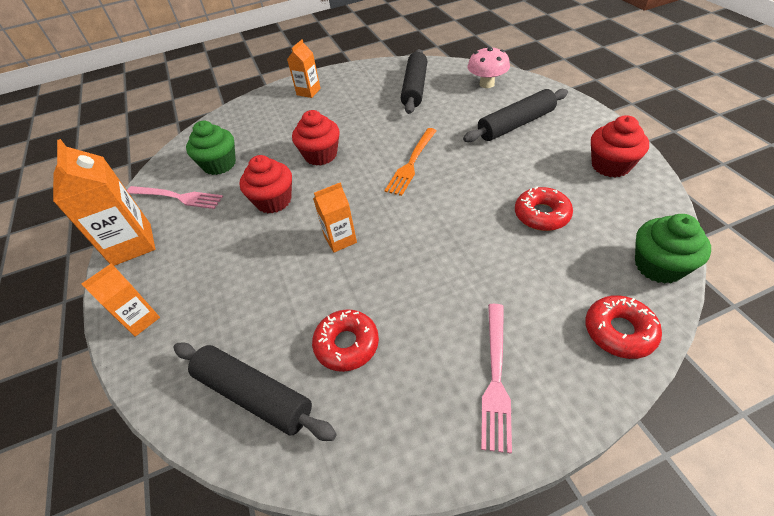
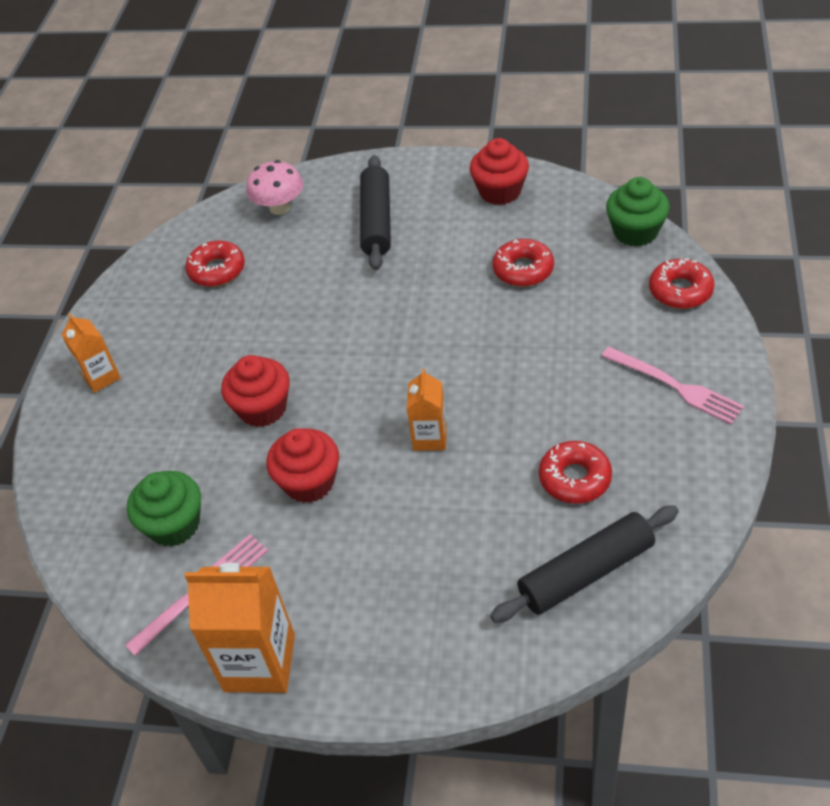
camera: 60 degrees left, 0 degrees up
(141, 319) = (410, 667): orange carton -> none
(411, 163) = (359, 331): orange fork -> none
(414, 88) = (217, 270): black rolling pin -> red donut

